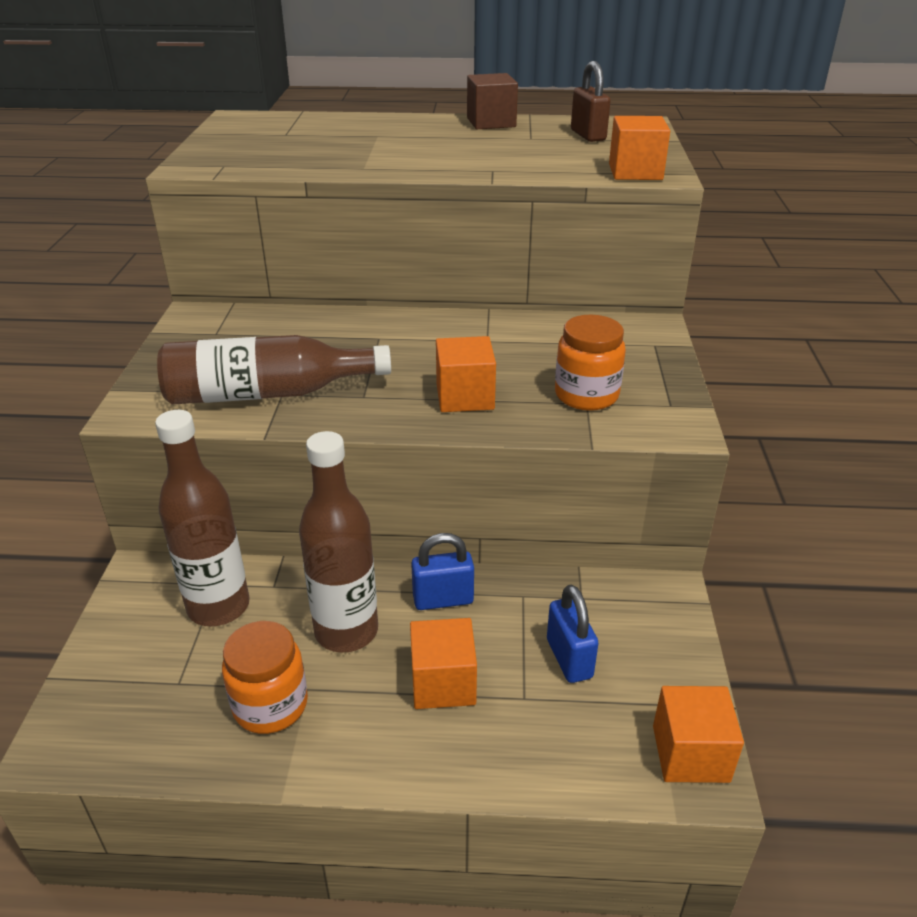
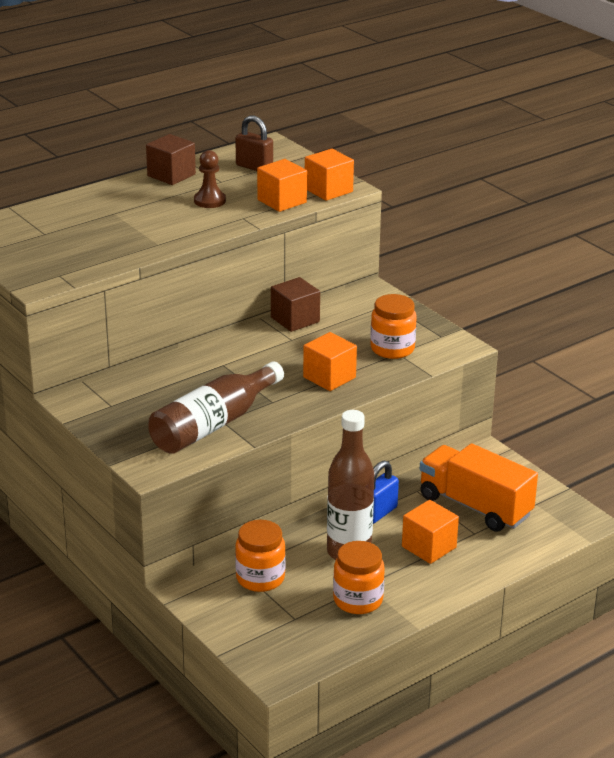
camera: 40 degrees left, 5 degrees down
(218, 607) = (260, 578): brown bottle -> orange jar
(487, 149) = (209, 201): none -> brown pawn
(521, 322) = (295, 319): none -> brown cube
(569, 658) = (475, 506): blue padlock -> orange truck
(690, 753) = (570, 515): orange cube -> orange cube (282, 201)

